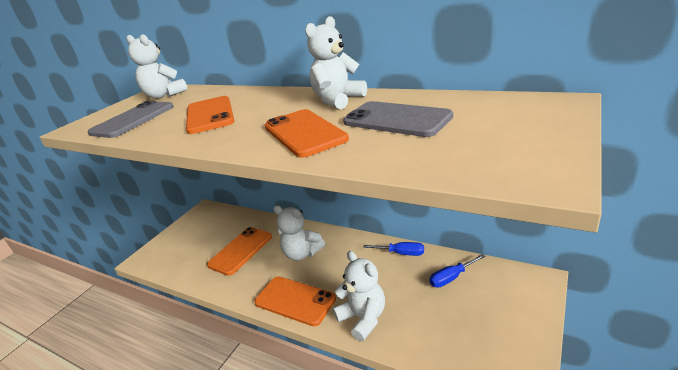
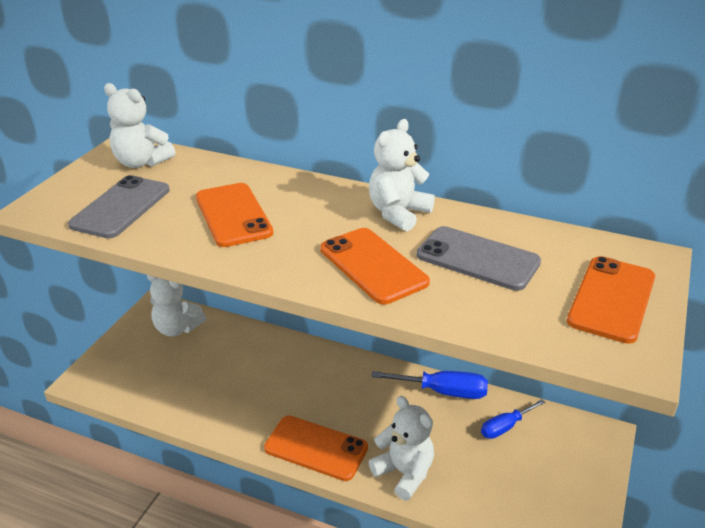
camera: 10 degrees left, 5 degrees up
(241, 251) = (227, 376): orange phone -> orange phone (612, 299)
(302, 253) = (313, 385): white teddy bear -> white teddy bear (177, 328)
(401, 253) = (443, 392): blue screwdriver -> blue screwdriver, size x1.52

